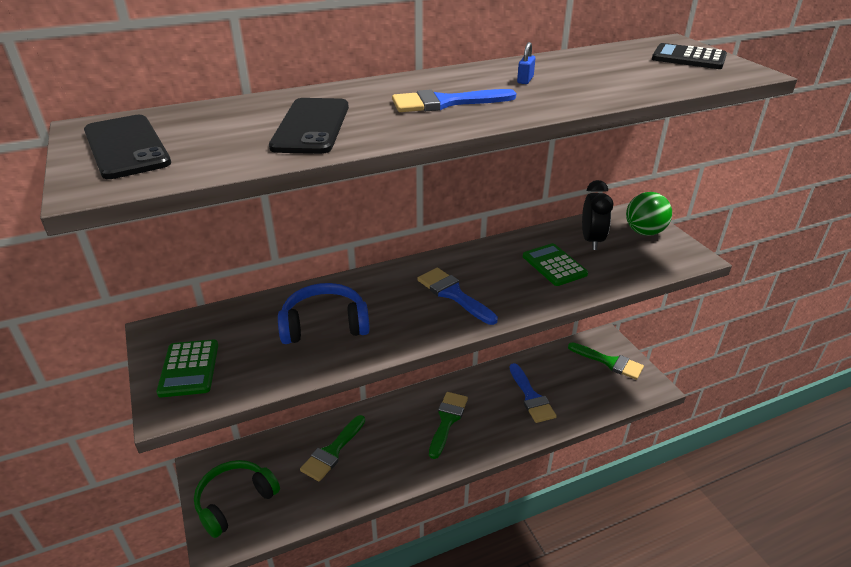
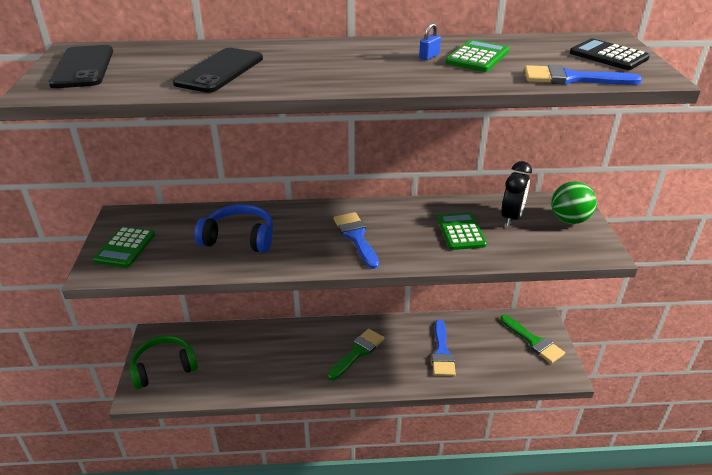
camera: 20 degrees right, 0 degrees up
(332, 451) = (253, 351): green brush -> none
(445, 103) = (341, 67): blue brush -> blue brush (572, 78)
(572, 74) = (477, 57): none -> green calculator

